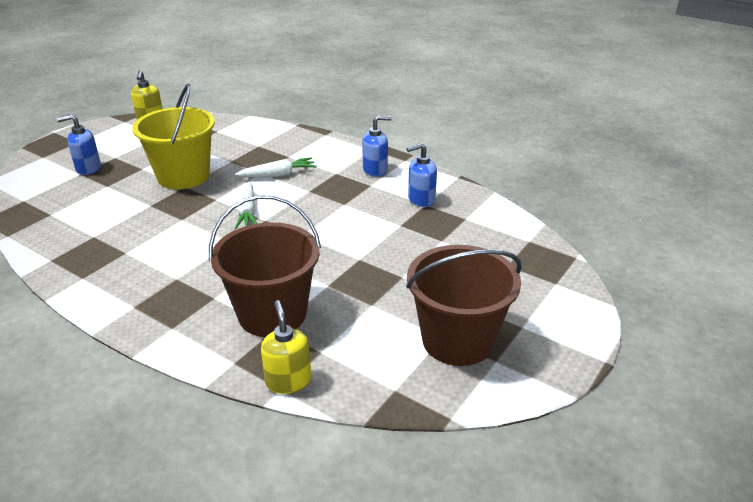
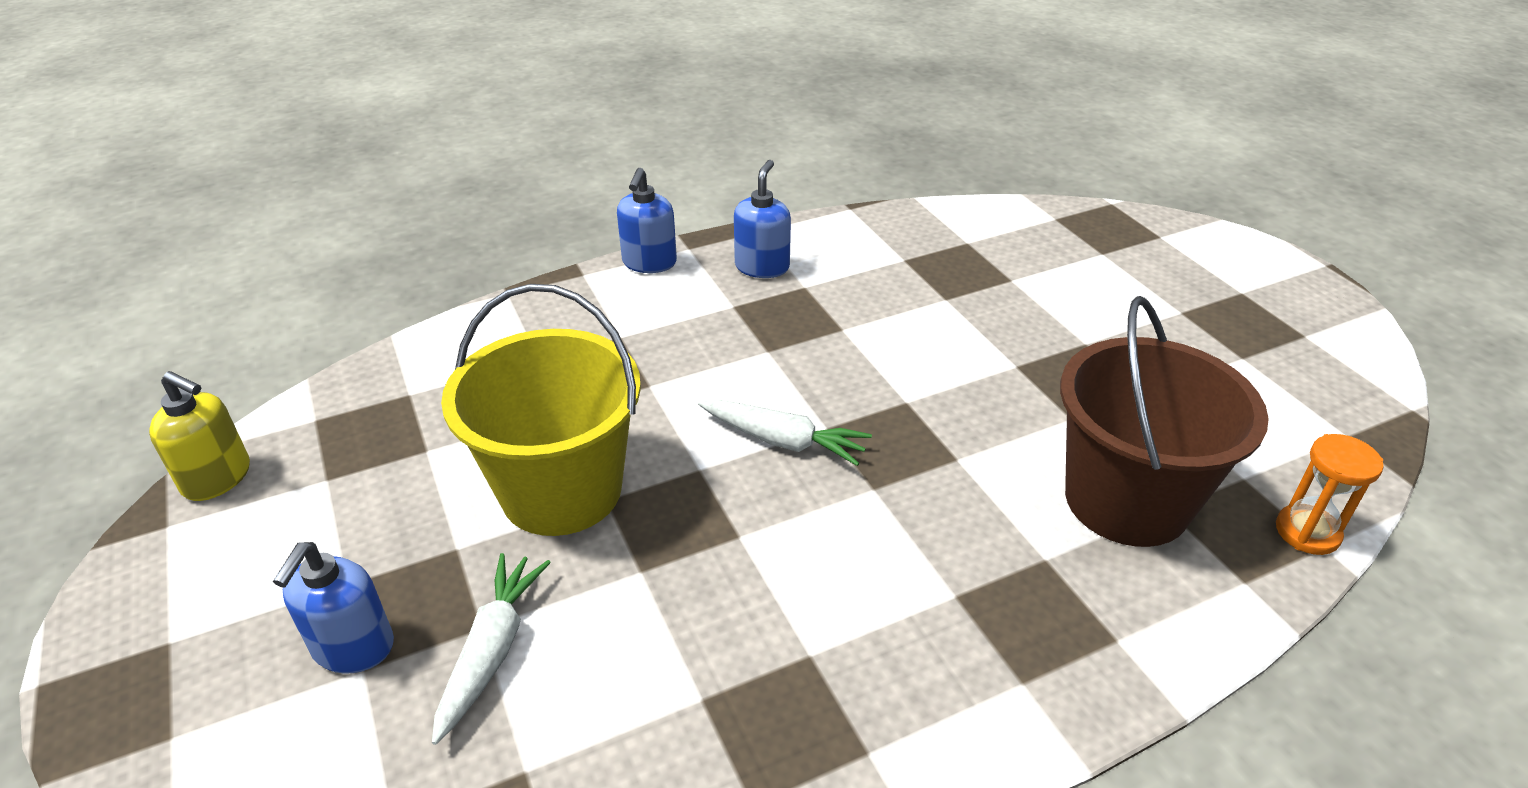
camera: 60 degrees left, 5 degrees up
(278, 175) = (679, 368): white carrot -> white carrot (492, 651)
(288, 381) = (1307, 532): yellow soap dispenser -> orange hourglass
(421, 200) = (888, 258): blue soap dispenser -> blue soap dispenser (649, 263)
(457, 340) = (1255, 349): brown bucket -> none

